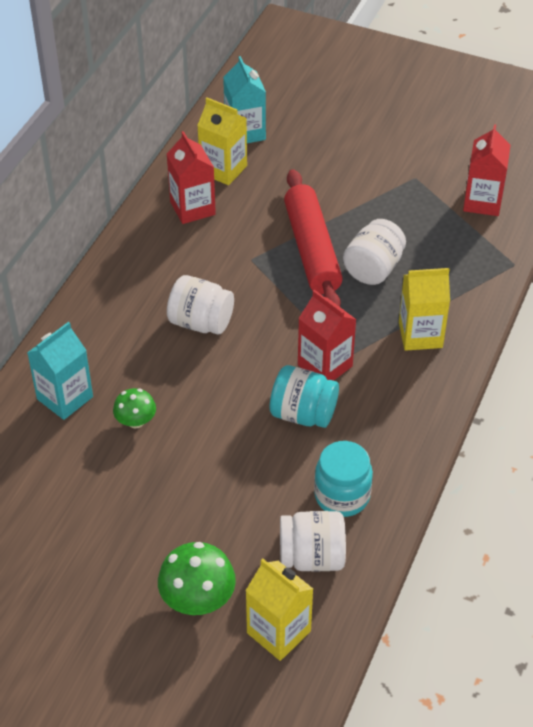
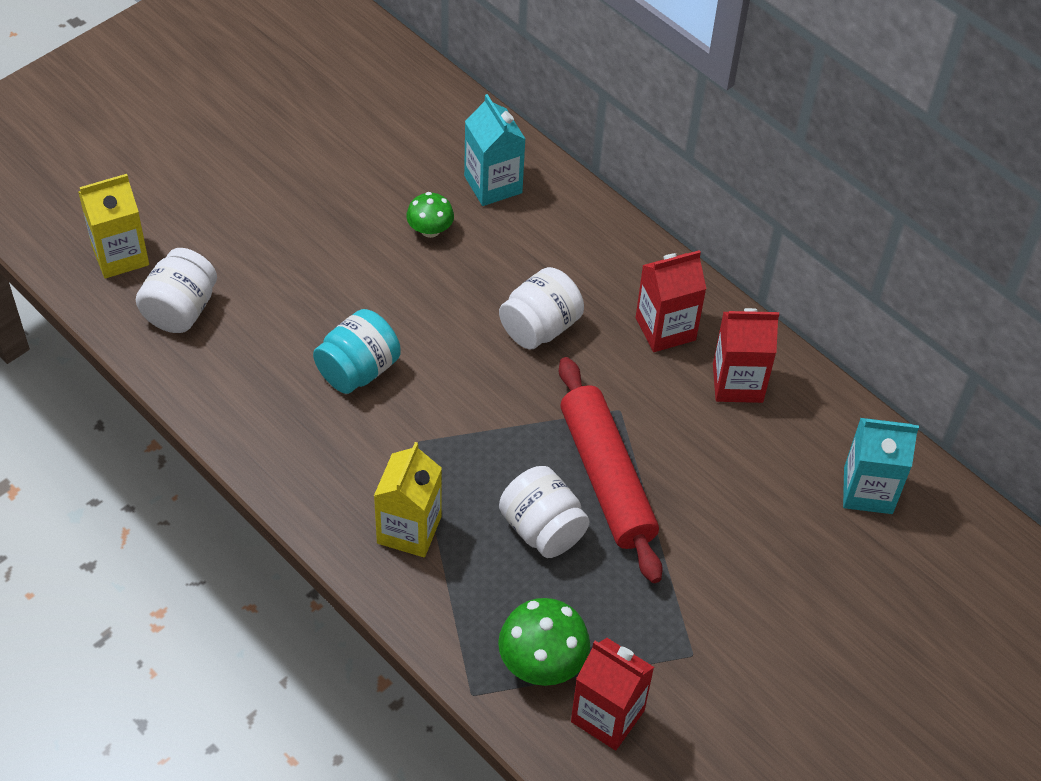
camera: 110 degrees right, 5 degrees up
(198, 599) = (194, 211): green mushroom -> green mushroom (542, 663)
(223, 169) = (799, 439): yellow carton -> none
(312, 250) = (607, 477): red rolling pin -> red rolling pin turned 60 degrees clockwise
(325, 365) = (414, 416): red carton -> red carton (665, 329)
(342, 496) = (234, 361): turquoise jar -> none

